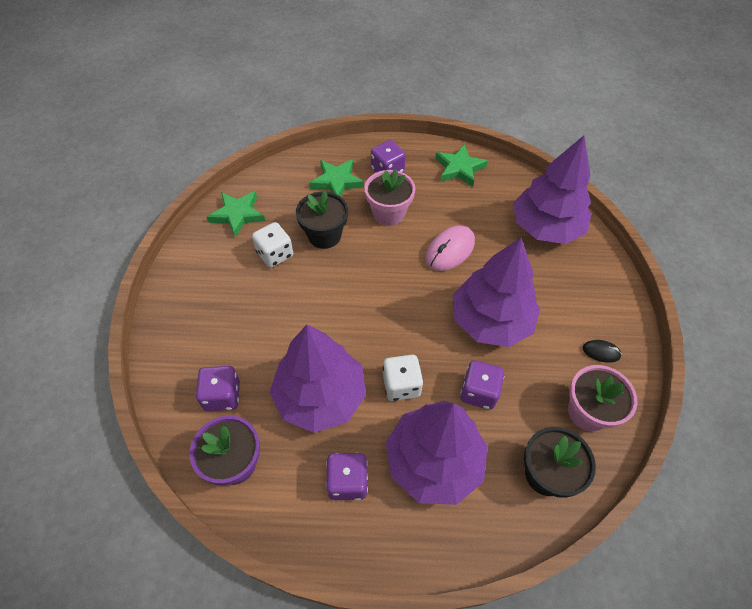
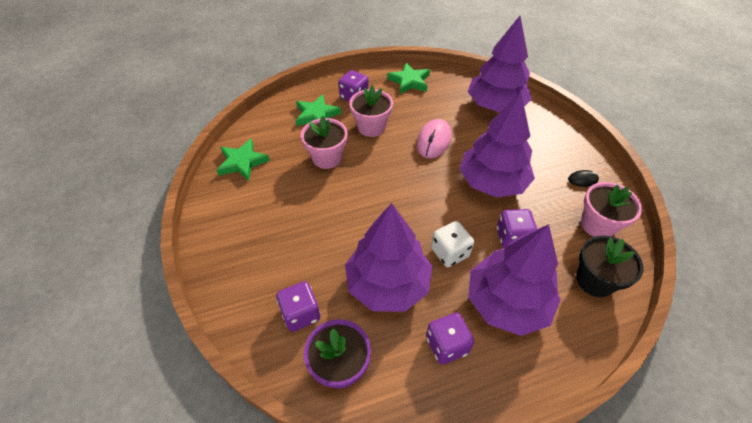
camera: 20 degrees left, 5 degrees down
(275, 254) = (291, 184): white dice -> none
(324, 235) = (327, 158): black flower pot -> pink flower pot

